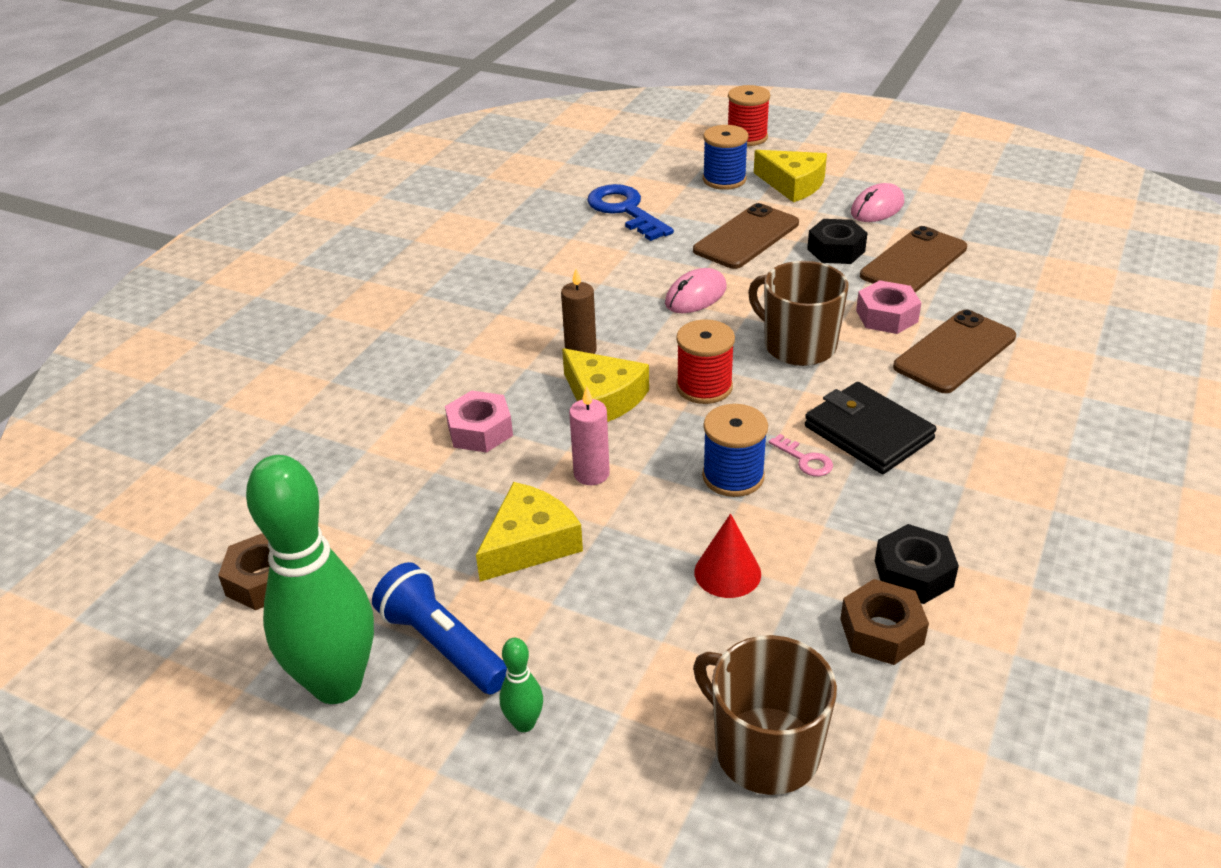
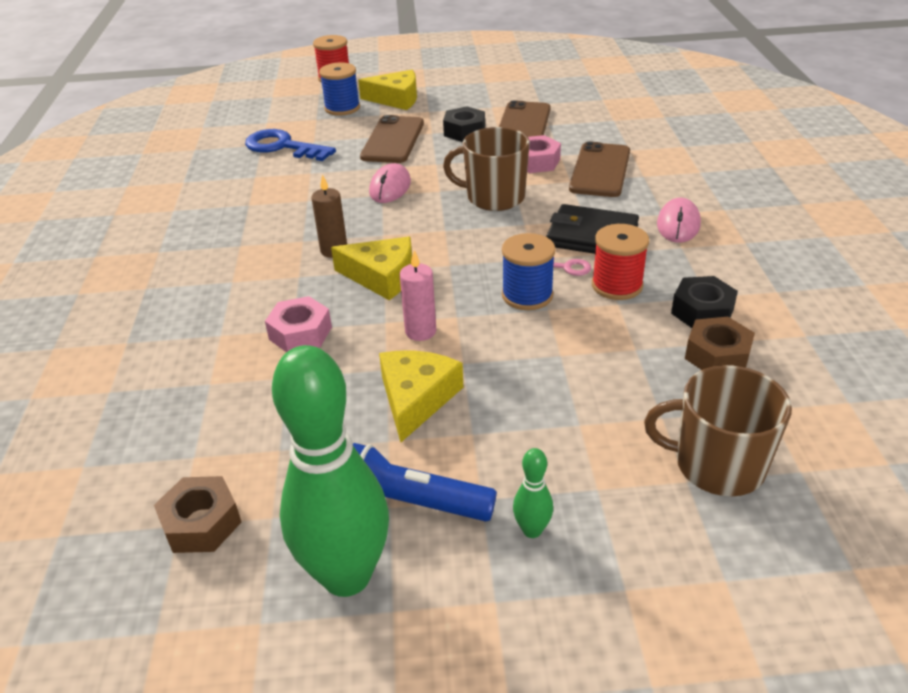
camera: 30 degrees left, 0 degrees up
(704, 387) = (452, 244): red spool -> red spool (617, 285)
(727, 573) = (582, 359): red cone -> none
(877, 208) = (468, 99): pink mouse -> pink mouse (678, 224)

